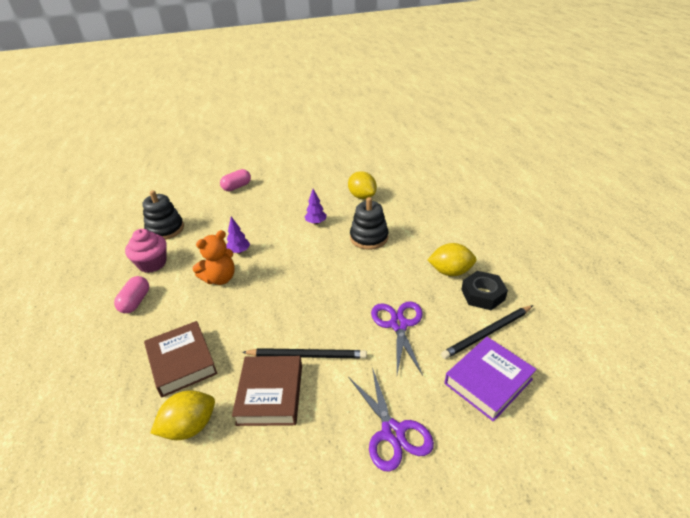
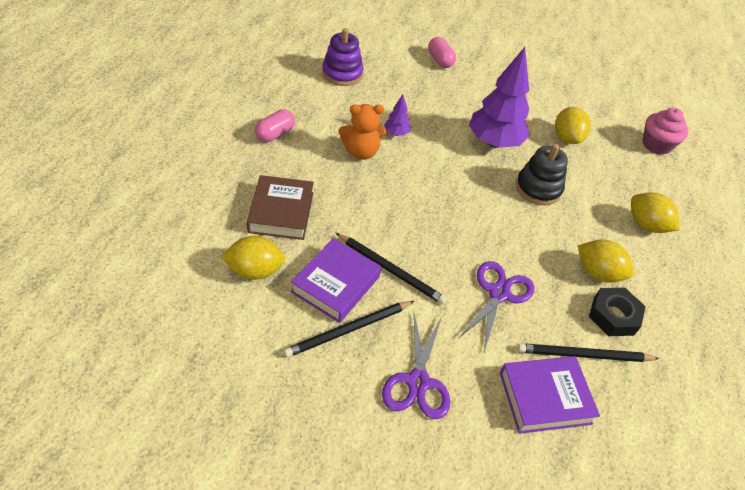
camera: 25 degrees right, 10 degrees up
(152, 263) = (310, 104): pink cupcake -> pink cupcake (656, 145)
(165, 229) = (342, 74): black stacking toy -> purple stacking toy
(237, 187) = (440, 60): pink capsule -> pink capsule turned 75 degrees clockwise
(270, 394) = (336, 284): brown book -> purple book
(307, 426) = (348, 330): none -> black pencil
(316, 223) = (494, 142): purple tree -> purple tree, size x2.25
(453, 225) = (646, 225): none -> yellow lemon

